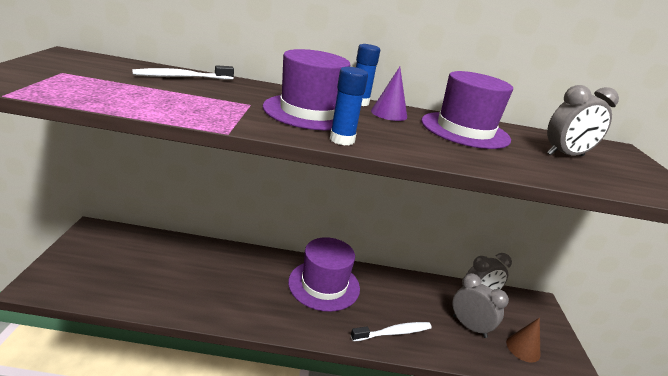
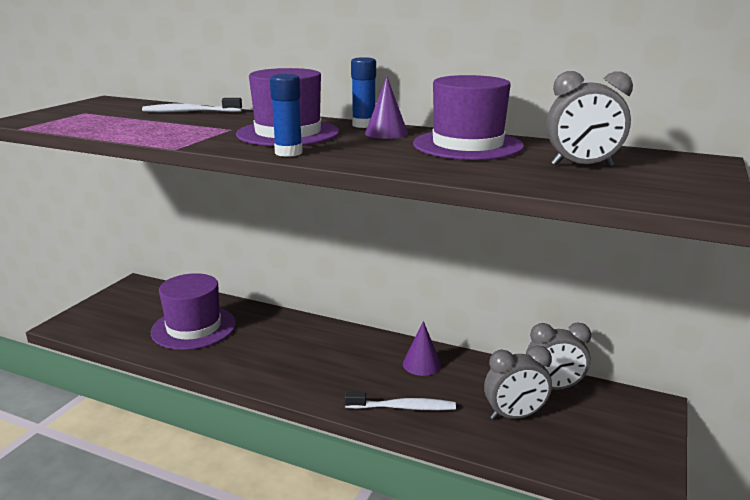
camera: 25 degrees right, 5 degrees down
(324, 285) = (347, 353): purple hat -> purple hat (194, 328)
(383, 288) = (421, 364): none -> purple cone
(469, 326) = (514, 416): grey clock -> grey clock turned 105 degrees clockwise
(523, 348) = (580, 449): brown cone -> none

